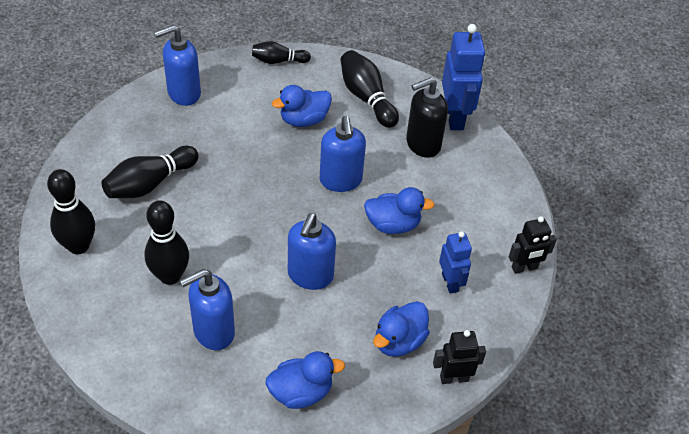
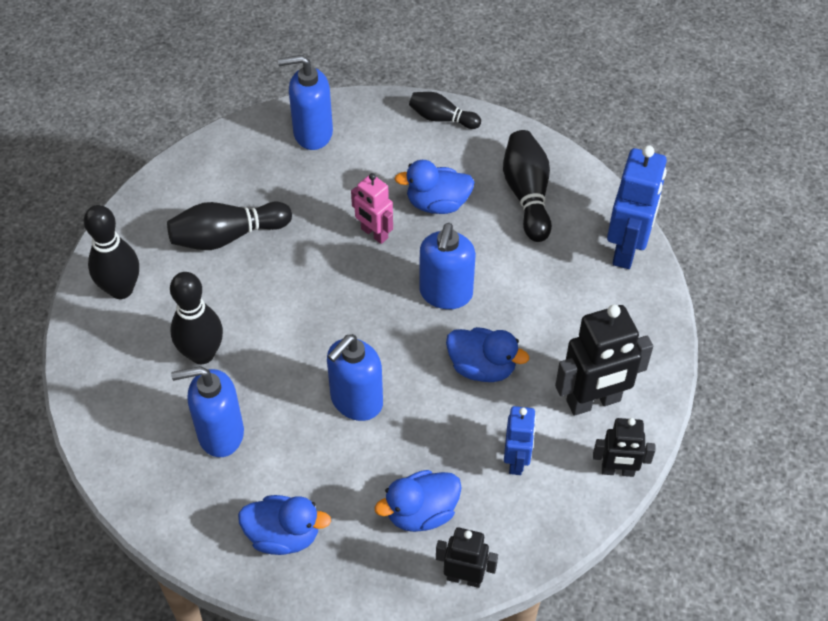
camera: 25 degrees right, 5 degrees up
(266, 152) = (374, 234): none -> pink robot
(422, 144) = (568, 274): black soap dispenser -> none
(484, 225) = (593, 401): none -> black robot

